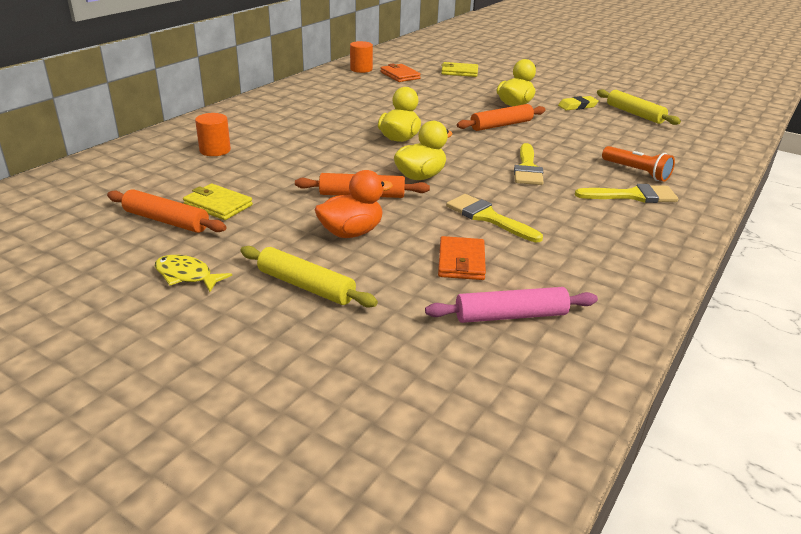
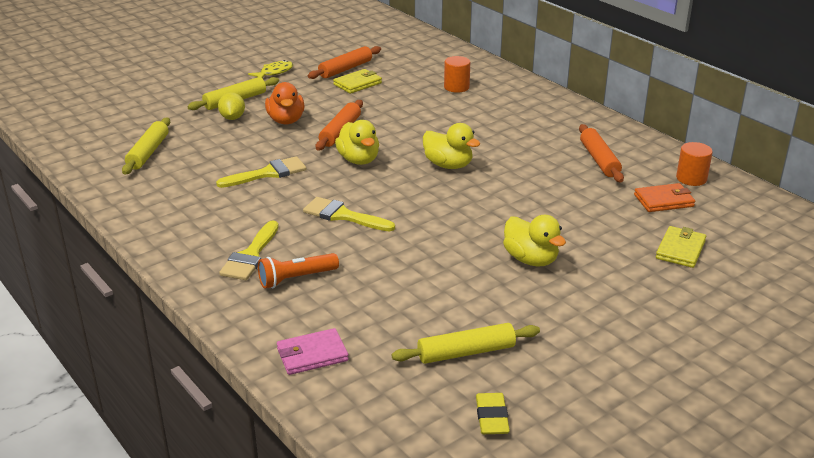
camera: 110 degrees right, 0 degrees up
(365, 274) = (232, 118): none -> yellow lemon
(461, 262) = (218, 150): orange wallet -> none
(501, 125) = (463, 231): orange rolling pin -> orange rolling pin (599, 160)
(510, 315) = (148, 152): pink rolling pin -> yellow rolling pin
(577, 106) = (511, 310): yellow eraser -> yellow eraser (492, 417)
(705, 153) = (312, 355): none -> pink wallet

